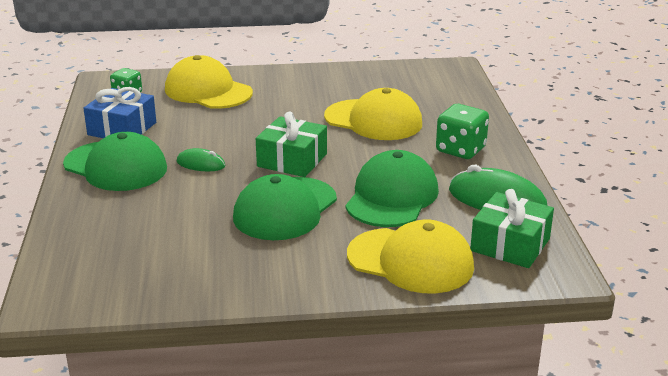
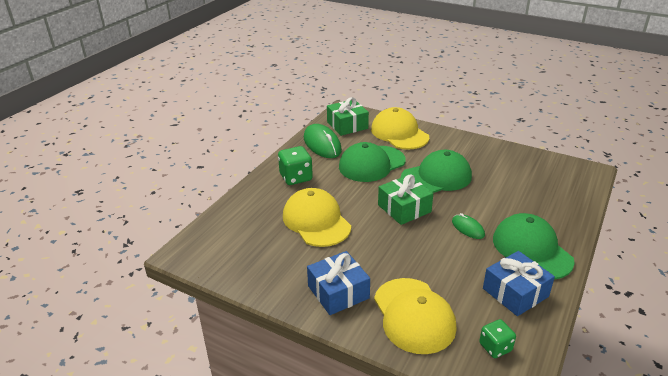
camera: 145 degrees left, 5 degrees up
(286, 85) = (338, 292): none -> blue gift

